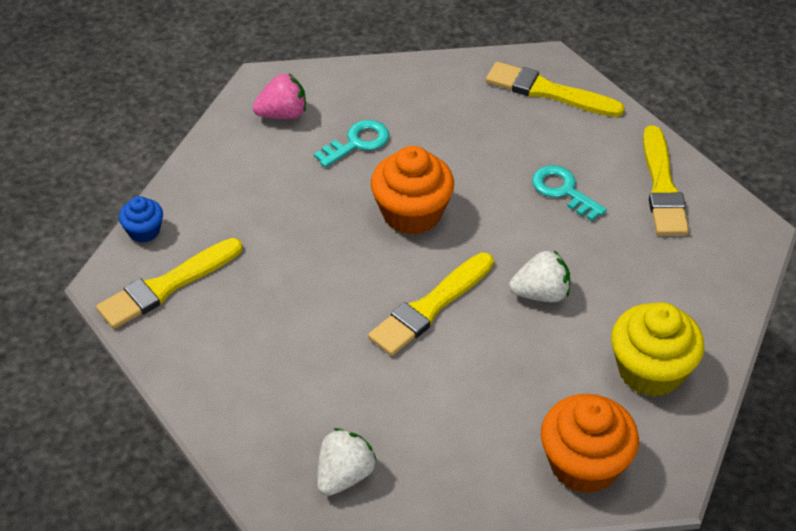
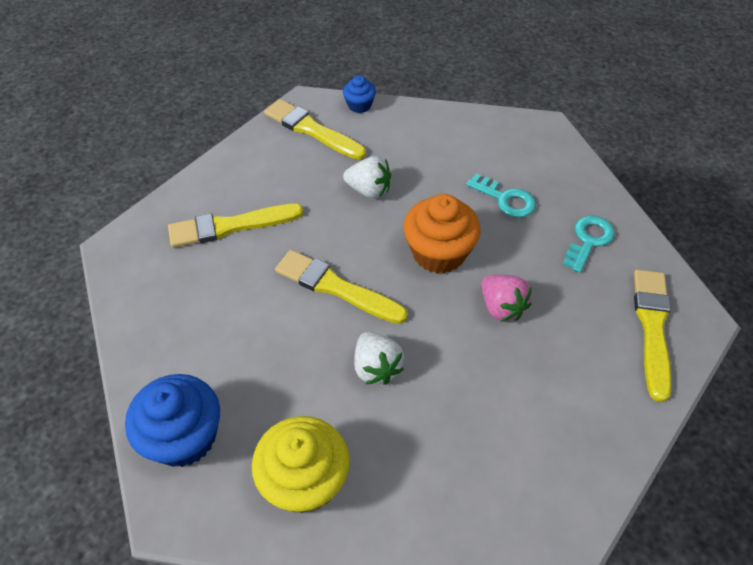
camera: 75 degrees right, 5 degrees up
(283, 114) = (514, 147): pink strawberry -> pink strawberry (501, 307)
(344, 475) = (155, 268): white strawberry -> white strawberry (369, 190)
(563, 191) = (517, 364): turquoise key -> turquoise key (588, 240)
(584, 464) = (184, 437): orange cupcake -> blue cupcake
(662, 186) = (566, 457): yellow brush -> yellow brush (231, 226)

